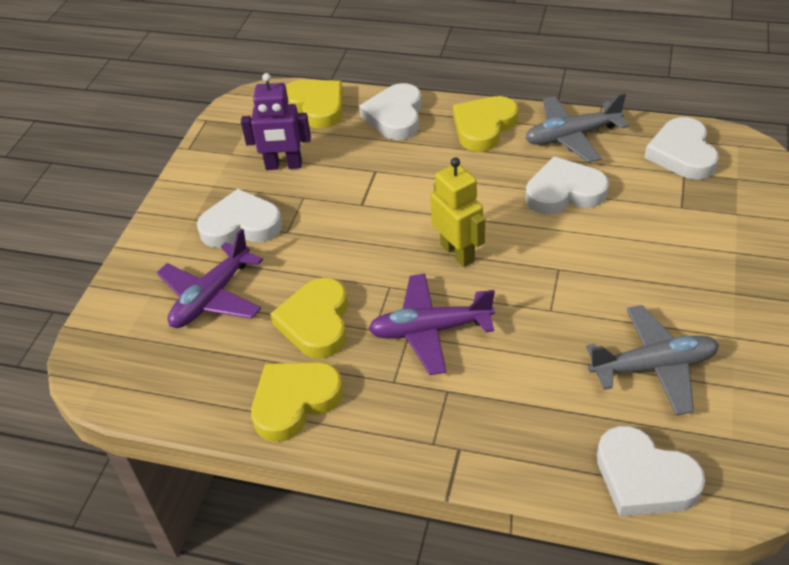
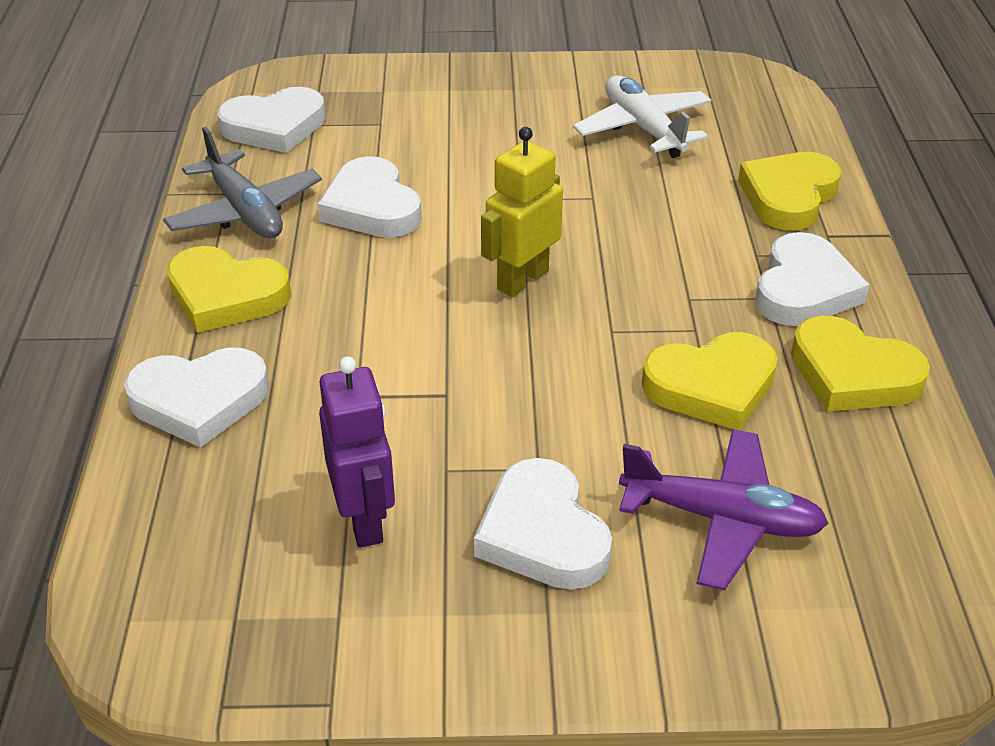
camera: 110 degrees left, 5 degrees down
(316, 107) = (169, 519): yellow heart -> yellow heart (788, 196)
(430, 330) = (672, 281): purple plane -> none
(644, 478) = (783, 126): white heart -> white heart (804, 289)
(653, 367) = (643, 128): grey plane -> white plane

